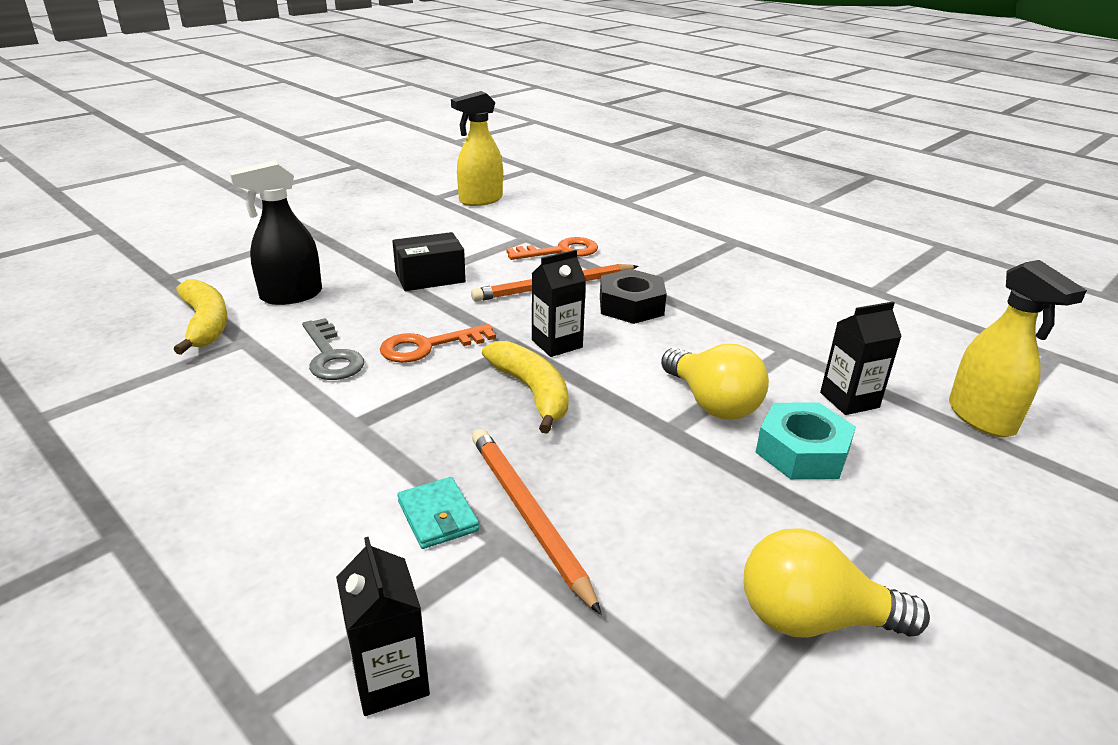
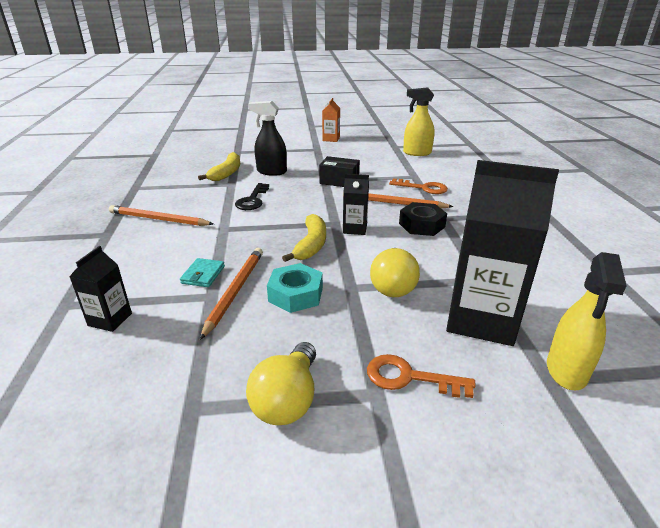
camera: 40 degrees right, 0 degrees up
(196, 460) = (159, 219): none -> orange pencil
(314, 209) = (331, 139): none -> orange carton
(331, 356) = (252, 200): grey key -> black key
(428, 346) = (295, 209): orange key -> orange key (410, 378)
(802, 452) = (406, 329): turquoise nut -> turquoise nut (295, 294)
(813, 619) = (287, 400): yellow light bulb -> yellow light bulb turned 120 degrees counterclockwise
(849, 400) = (481, 319): black carton -> black carton, size x2.09

